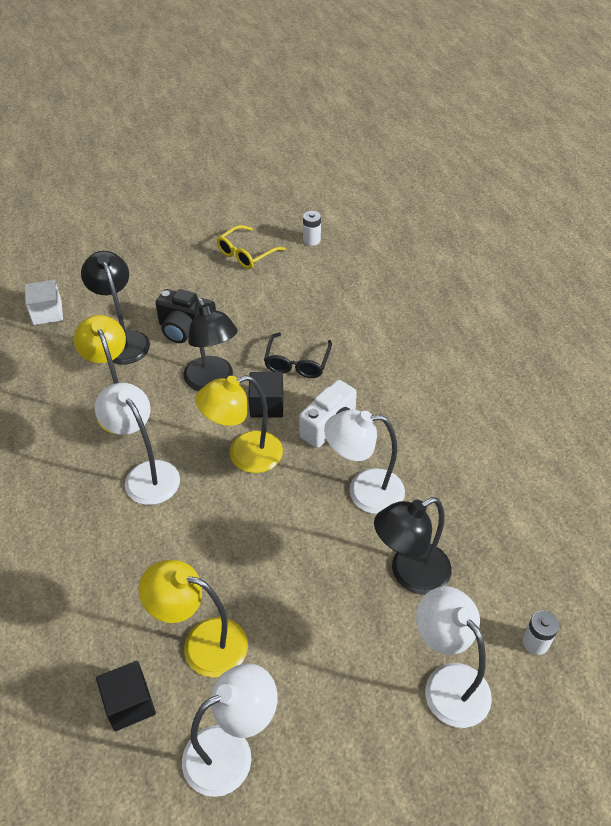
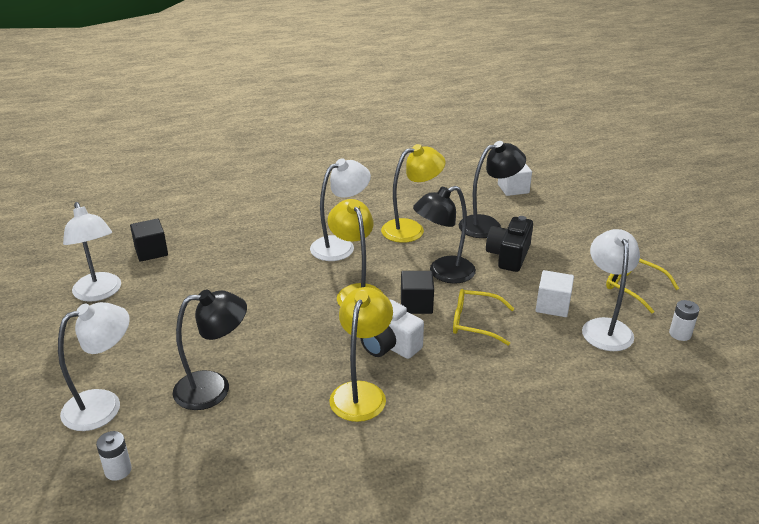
camera: 90 degrees right, 15 degrees down
(202, 643) = (184, 278): yellow lamp -> yellow lamp (361, 392)
(272, 308) = (552, 306): none -> white cube
(297, 362) = (475, 323): black glasses -> yellow glasses
(364, 491) = (310, 363): white lamp -> white lamp (605, 327)
(409, 574) = (214, 388): black lamp -> black lamp turned 105 degrees clockwise

